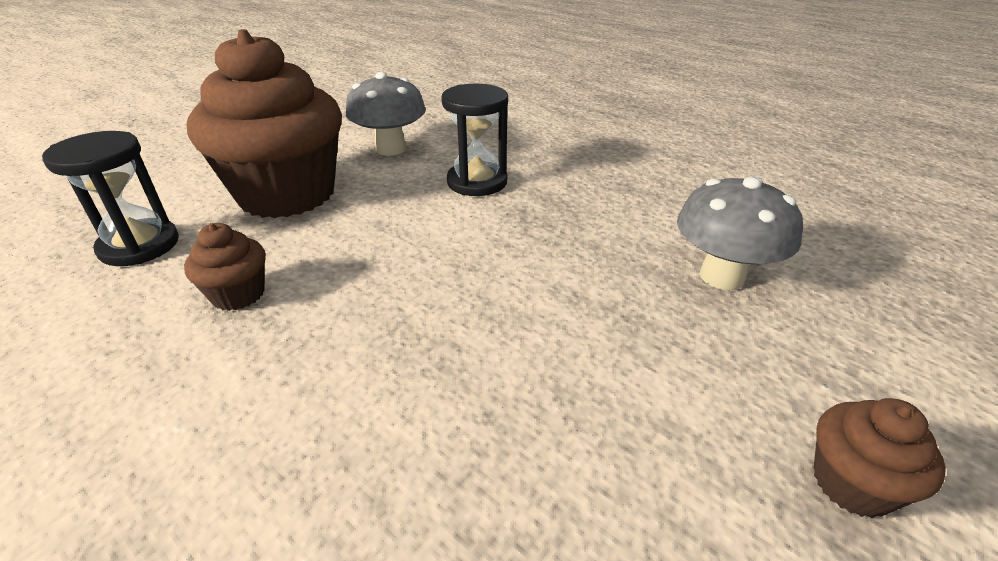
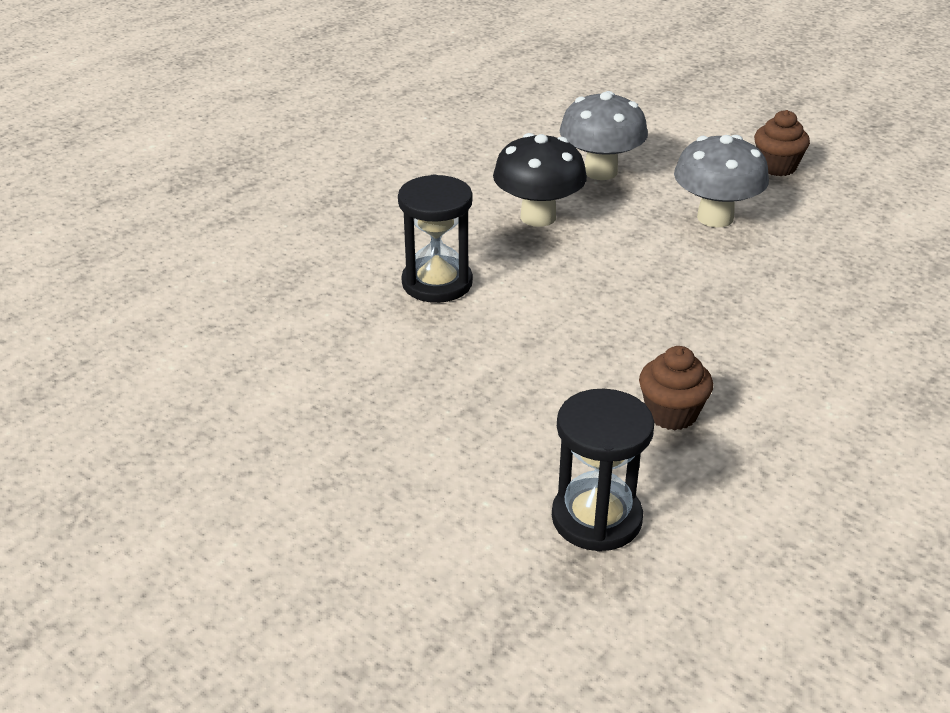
camera: 90 degrees left, 0 degrees up
(287, 194) = (465, 424): brown cupcake -> none
(391, 149) = (333, 354): grey mushroom -> grey mushroom (715, 218)
(598, 231) = (538, 217): none -> black mushroom

